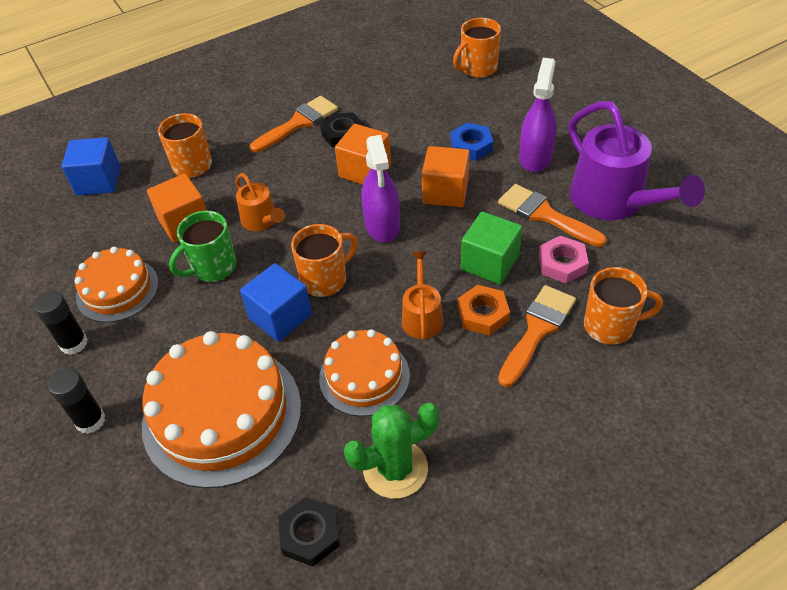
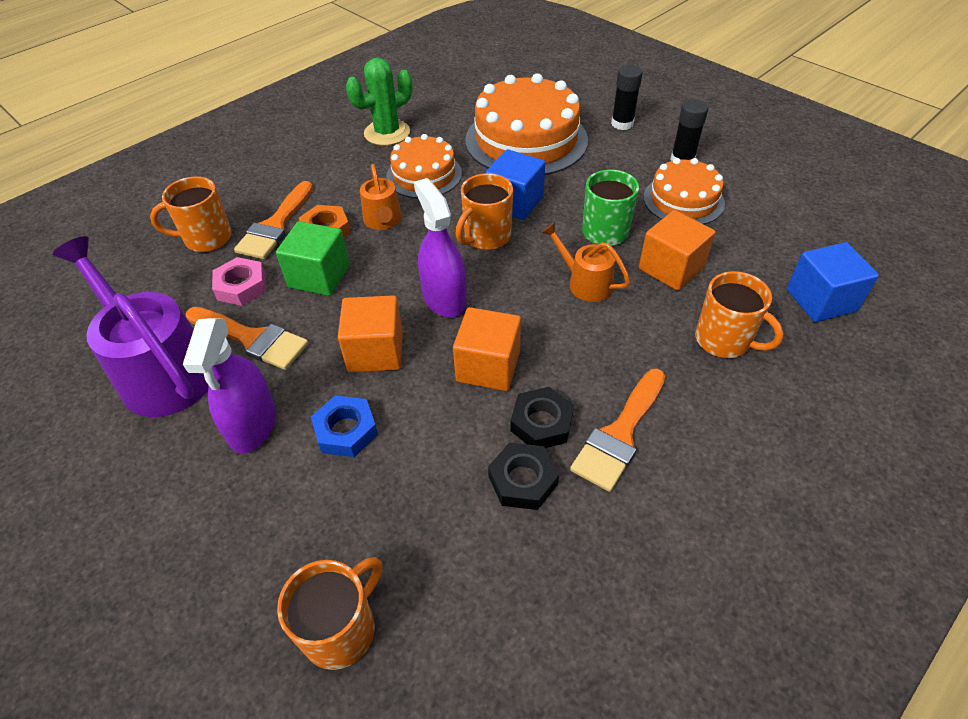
camera: 165 degrees right, 0 degrees up
(310, 535) = (435, 101): black nut -> black nut (522, 480)

